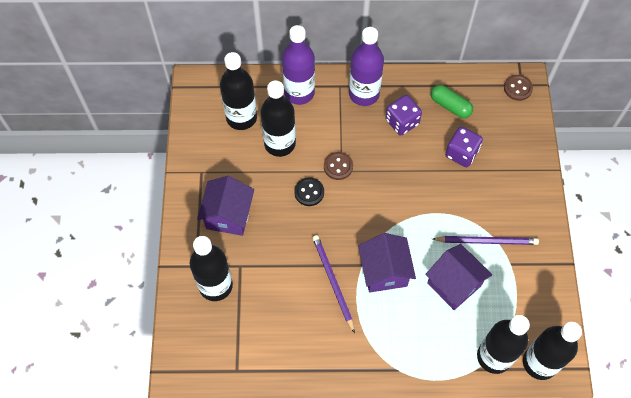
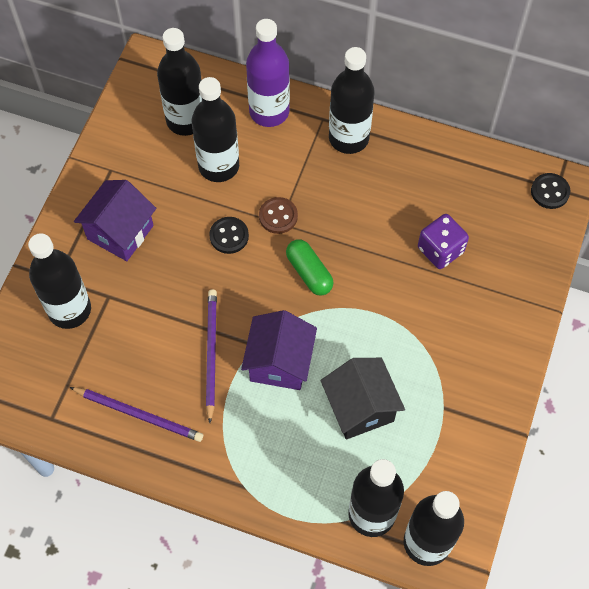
camera: 20 degrees right, 0 degrees up
(364, 94) = (348, 138): purple bottle -> black bottle
(402, 122) = (381, 187): purple dice -> none
(450, 106) = (452, 186): green capsule -> green capsule (309, 272)
(454, 284) = (360, 408): purple house -> black house
(487, 241) = (425, 369): purple pencil -> purple pencil (139, 415)
(517, 88) = (550, 192): brown button -> black button

